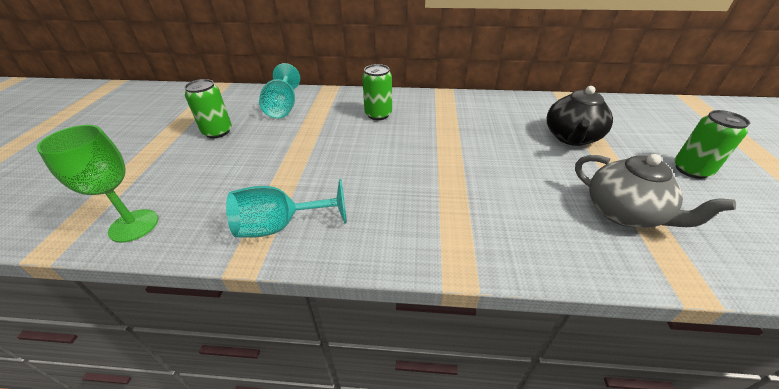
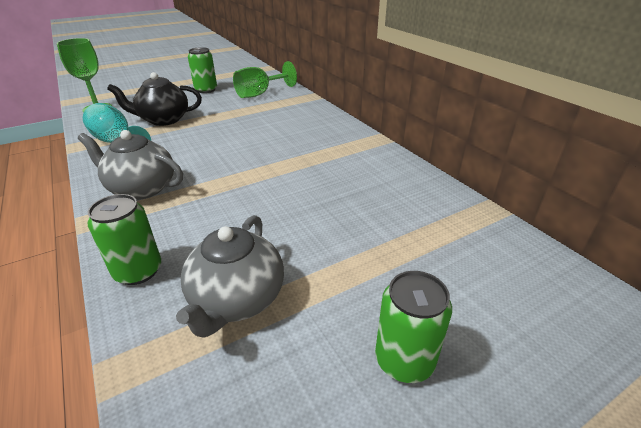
camera: 55 degrees right, 5 degrees down
(283, 107) = (260, 94): turquoise goblet -> green goblet
(378, 114) = (292, 126): green can -> green can (138, 271)
(419, 227) = (141, 188): none -> grey teapot
(571, 138) = (374, 235): black teapot -> black teapot (163, 120)

